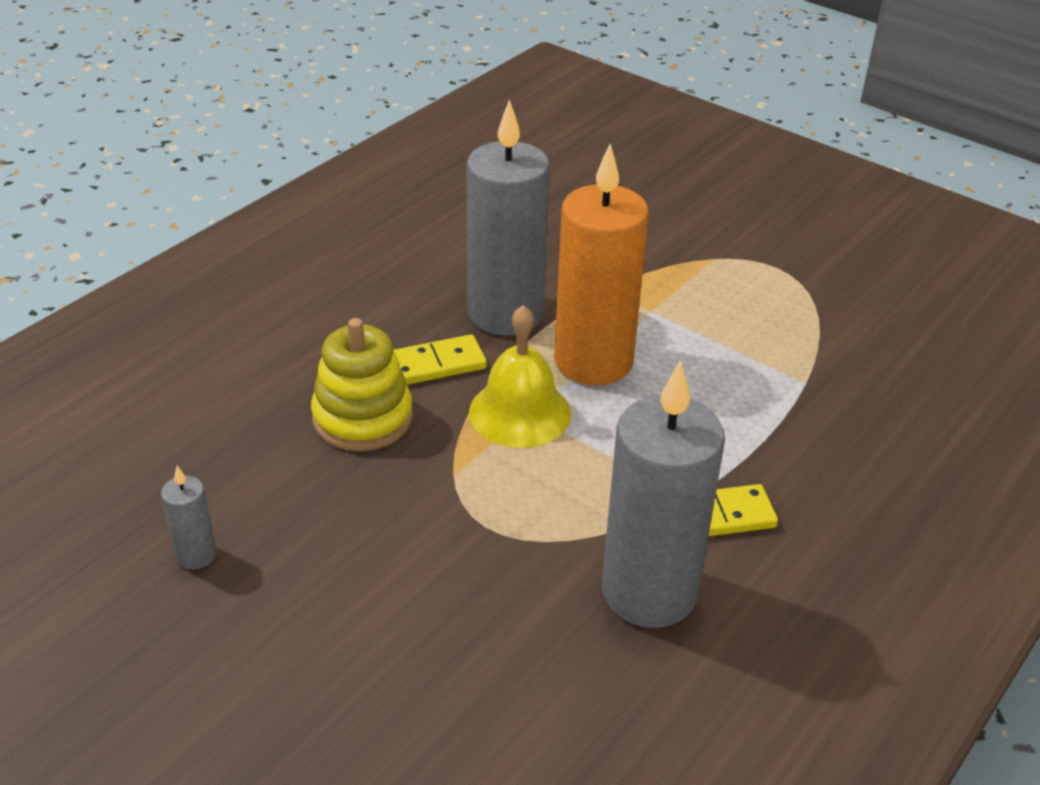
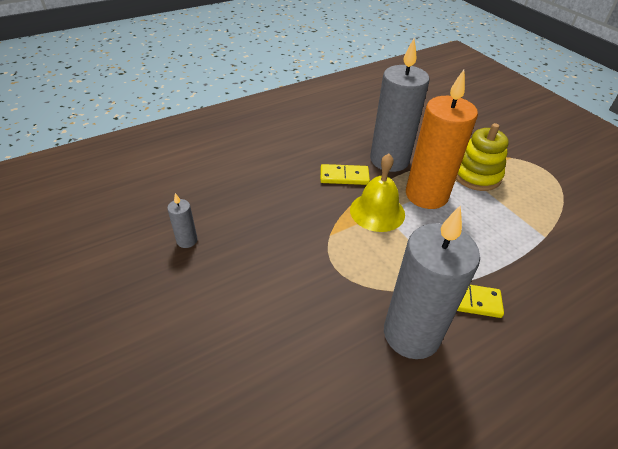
camera: 20 degrees right, 5 degrees up
(362, 418) = (297, 194): yellow stacking toy -> yellow stacking toy (476, 175)

